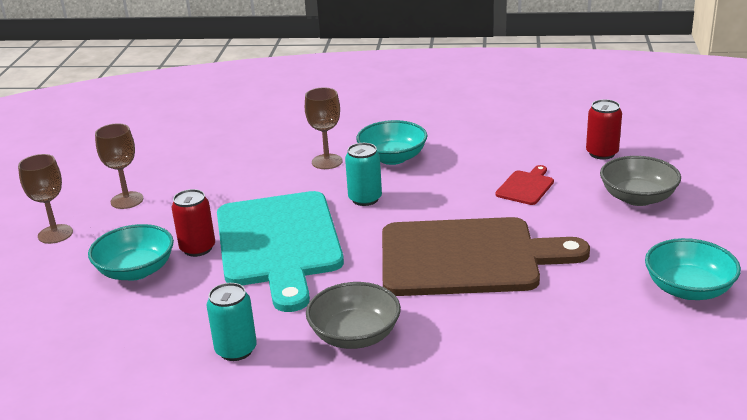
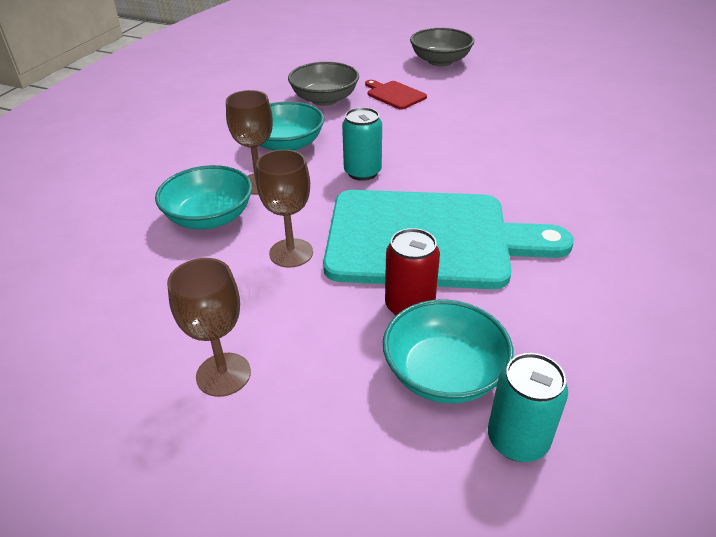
camera: 75 degrees left, 10 degrees up
(55, 234) = (279, 481): brown goblet -> brown goblet (291, 253)
(236, 350) = (642, 293): turquoise can -> turquoise can (517, 440)
(355, 335) = (618, 213): grey bowl -> grey bowl (324, 99)
(467, 257) = (500, 138): brown cutting board -> none
(602, 153) = (361, 58): red can -> none
(688, 289) = (571, 71): turquoise bowl -> turquoise bowl (209, 217)

